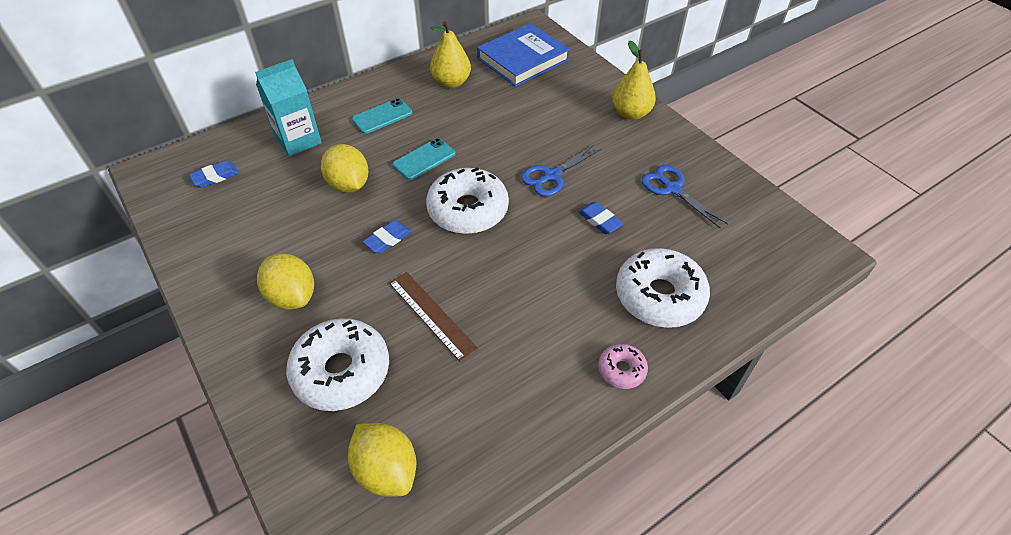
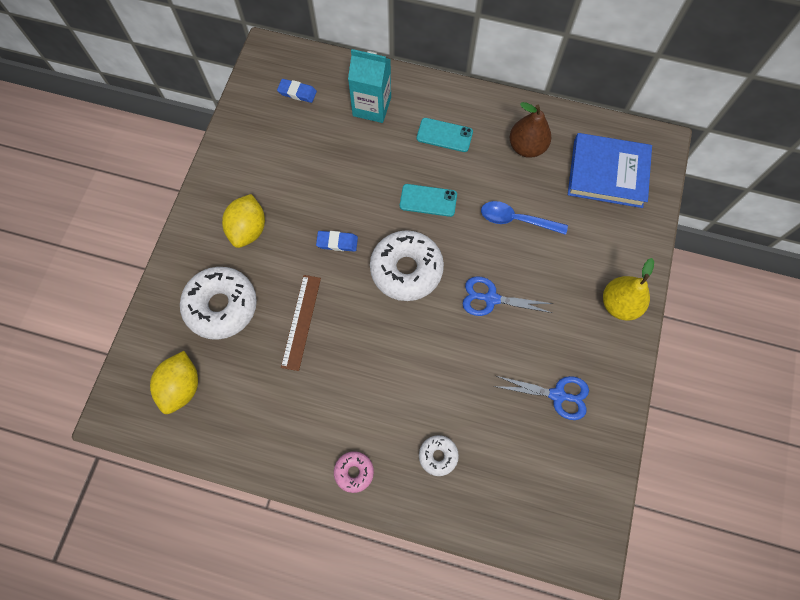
camera: 50 degrees right, 20 degrees up
(349, 184) = (361, 175): yellow lemon -> none
(451, 82) = (526, 147): yellow pear -> brown pear
(503, 122) = (516, 220): none -> blue spoon
(599, 220) = (475, 365): blue eraser -> none
(659, 296) = (438, 456): white donut -> white donut, size x0.49
(672, 189) = (557, 395): blue scissors -> blue scissors turned 90 degrees clockwise

